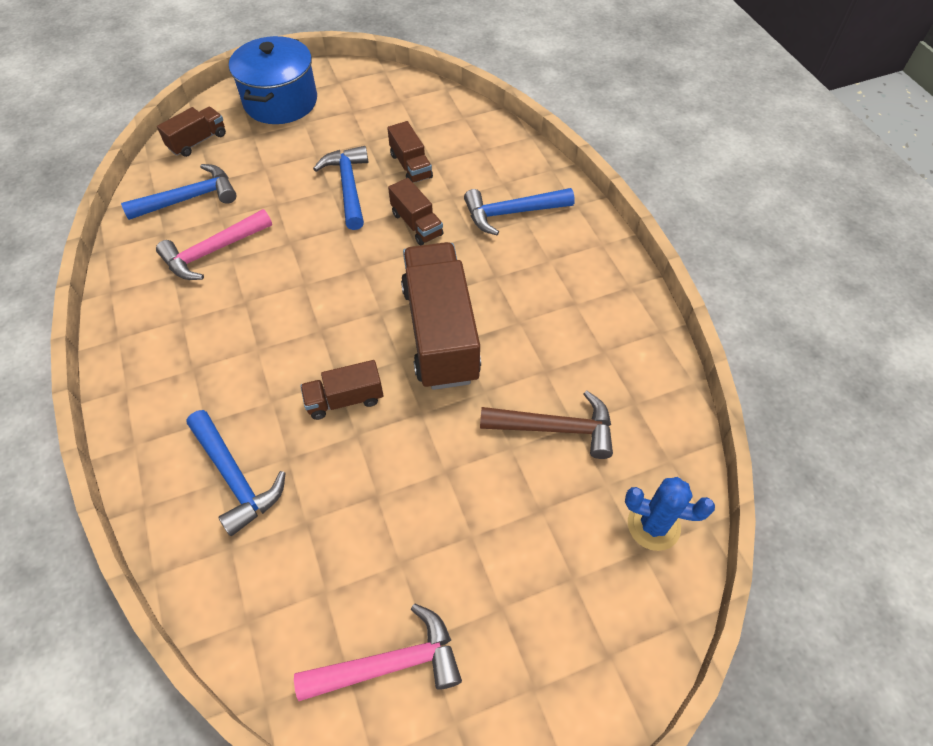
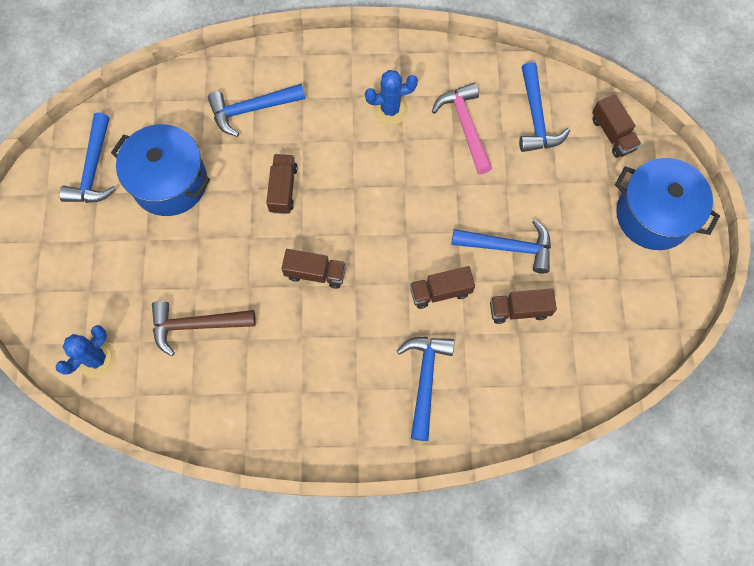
camera: 110 degrees right, 15 degrees up
(205, 324) = (390, 110): none -> blue cactus
(377, 540) = (170, 182): none -> blue pot
(389, 664) = (93, 169): pink hammer -> blue hammer
(440, 332) = (315, 273): brown truck -> brown truck, size x0.49
(555, 428) = (196, 325): brown hammer -> brown hammer turned 60 degrees clockwise

